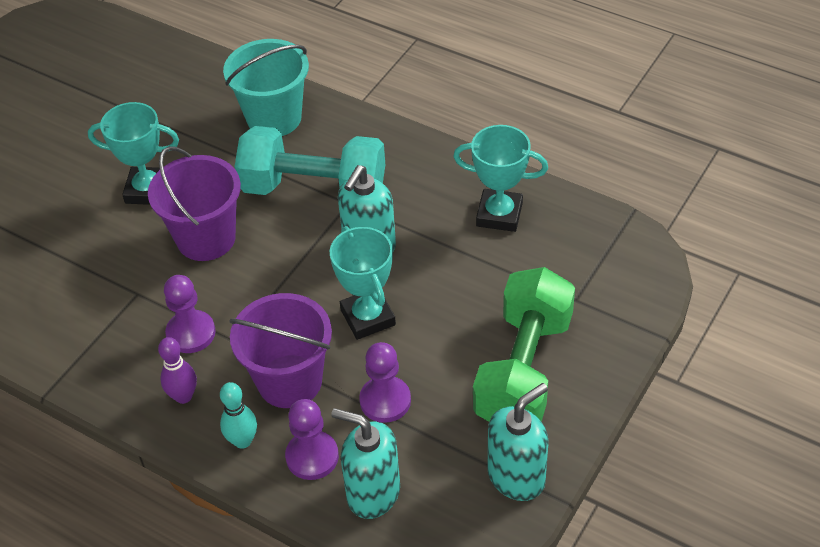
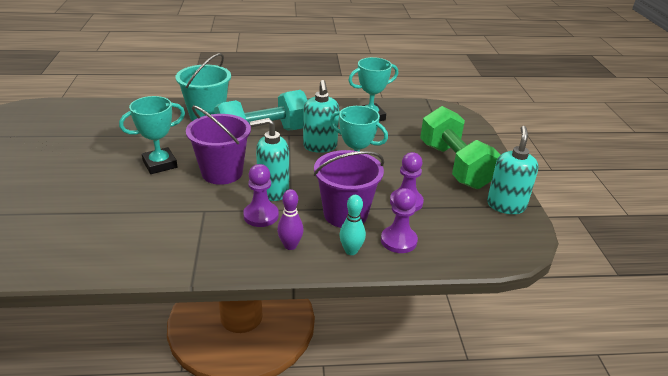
camera: 40 degrees left, 15 degrees down
(373, 493) = (450, 242): turquoise soap dispenser -> turquoise soap dispenser (273, 191)

